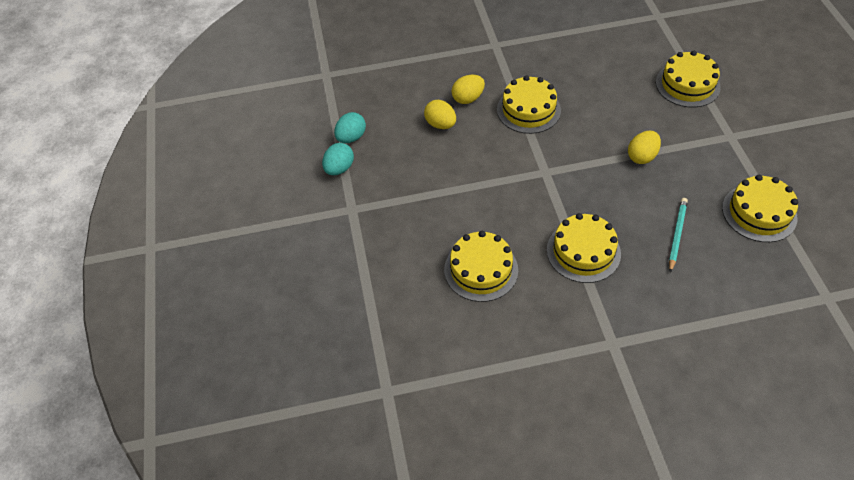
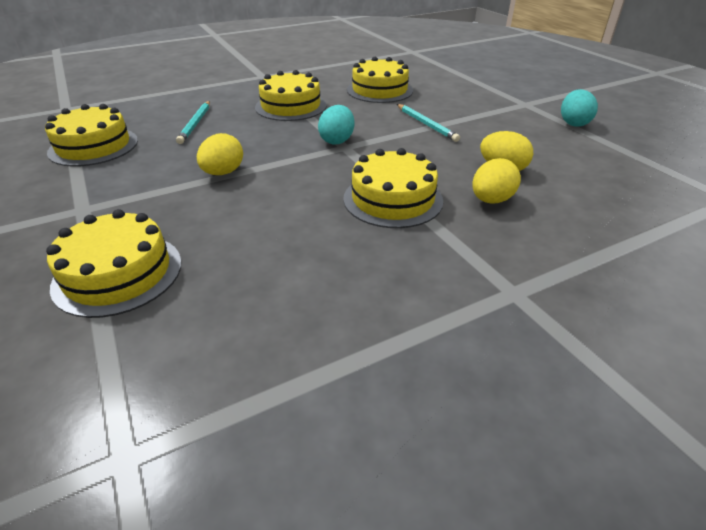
camera: 160 degrees right, 15 degrees down
(351, 137) = (595, 145): turquoise egg -> turquoise egg (337, 140)
(465, 191) = (426, 124): none -> turquoise pencil

